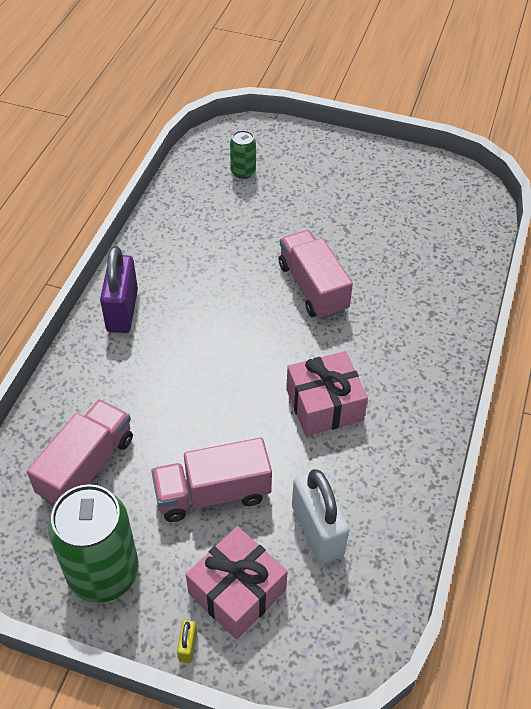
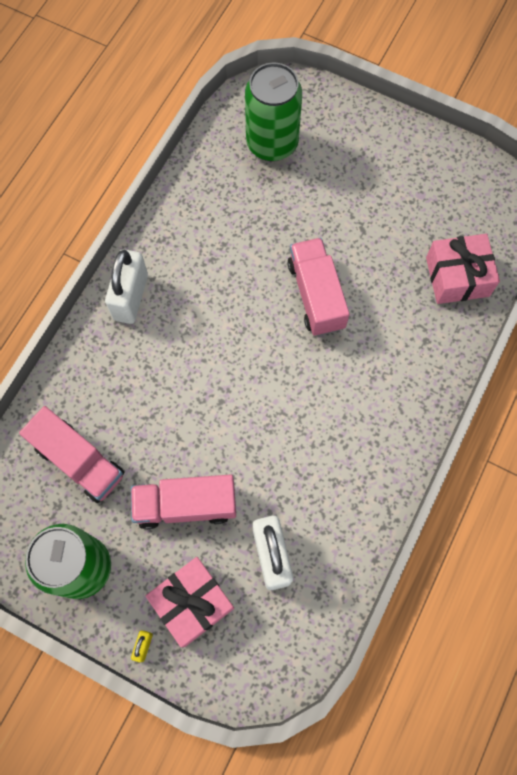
camera: 10 degrees right, 20 degrees up
(87, 466) = (79, 461): pink truck -> pink truck turned 90 degrees clockwise
(122, 310) = (131, 297): purple padlock -> white padlock
(243, 172) = (272, 143): green can -> green can, size x2.03
(324, 405) = (302, 428): pink gift -> pink gift (457, 277)

